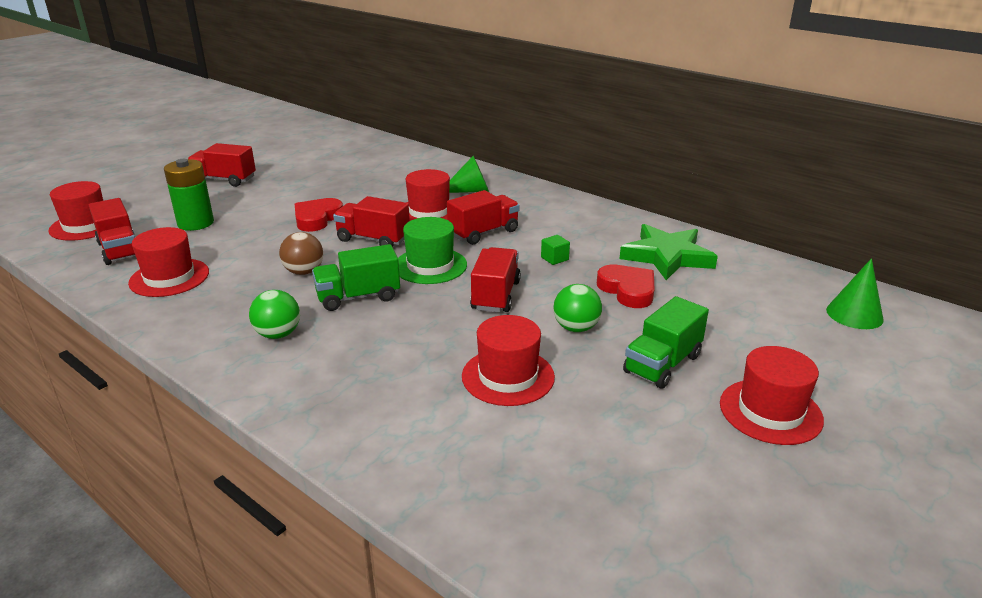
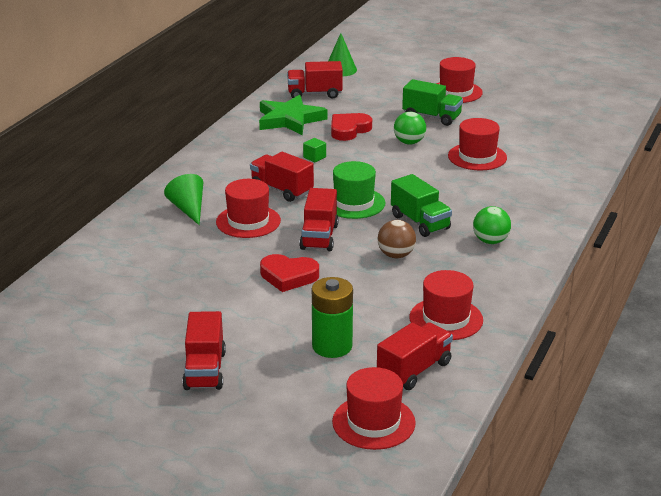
camera: 105 degrees left, 0 degrees up
(495, 295) = (384, 172): red truck -> red truck (314, 94)

